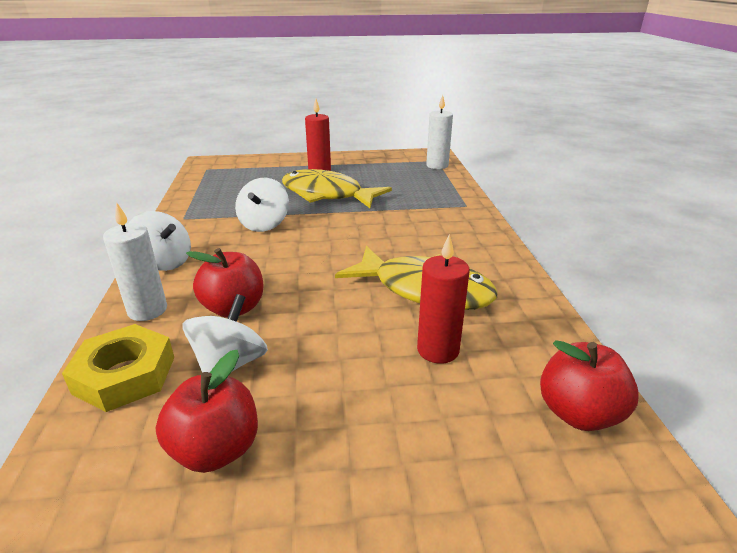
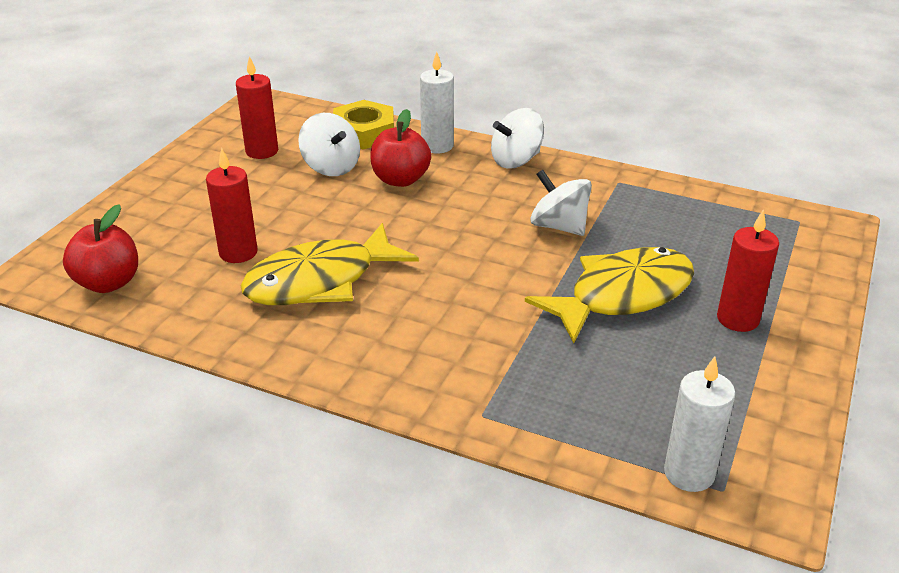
camera: 120 degrees right, 5 degrees up
(216, 449) = (262, 151): red apple -> red candle

